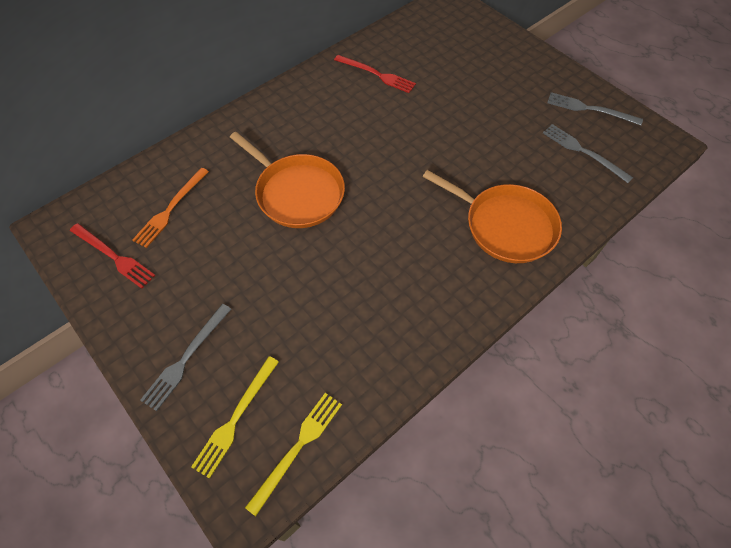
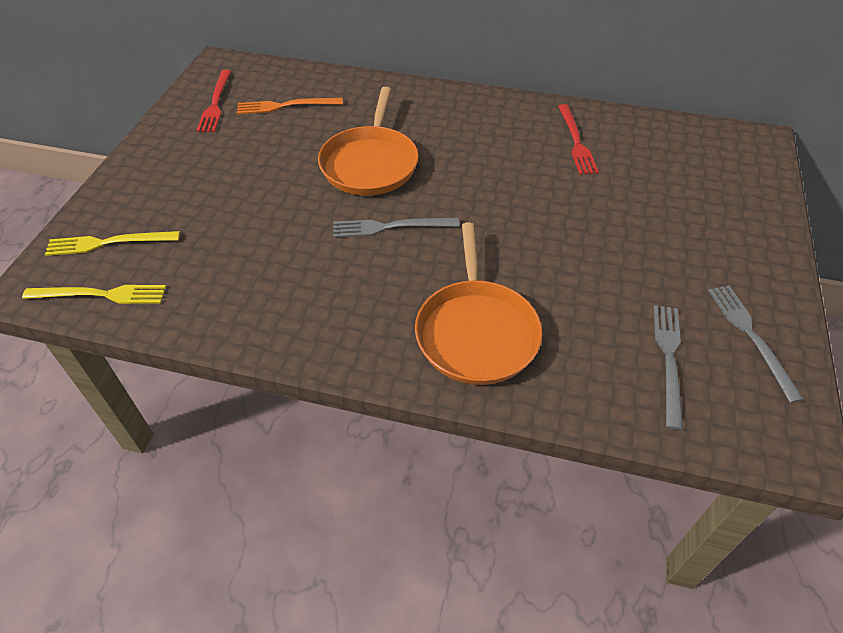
camera: 55 degrees right, 10 degrees down
(186, 358) = (147, 187): grey fork -> grey fork (390, 227)

